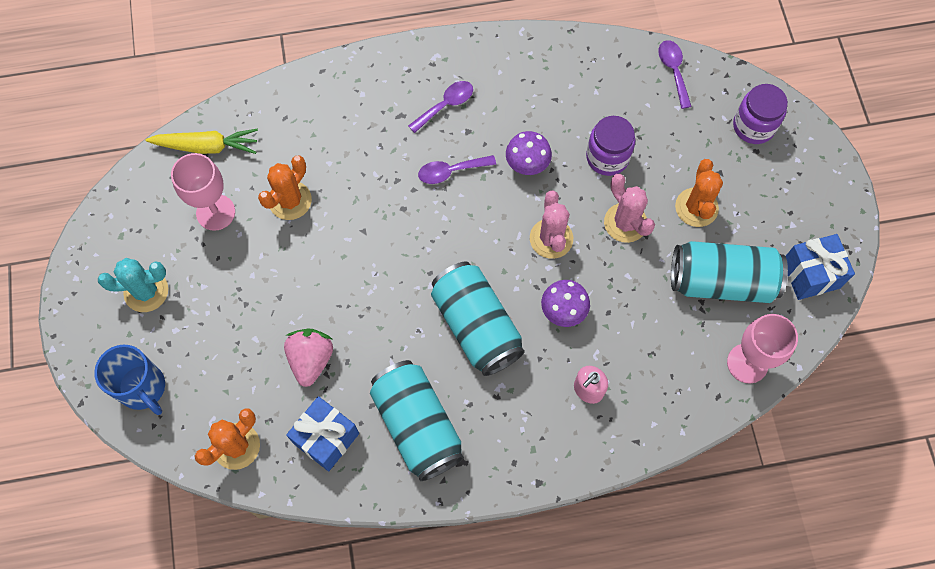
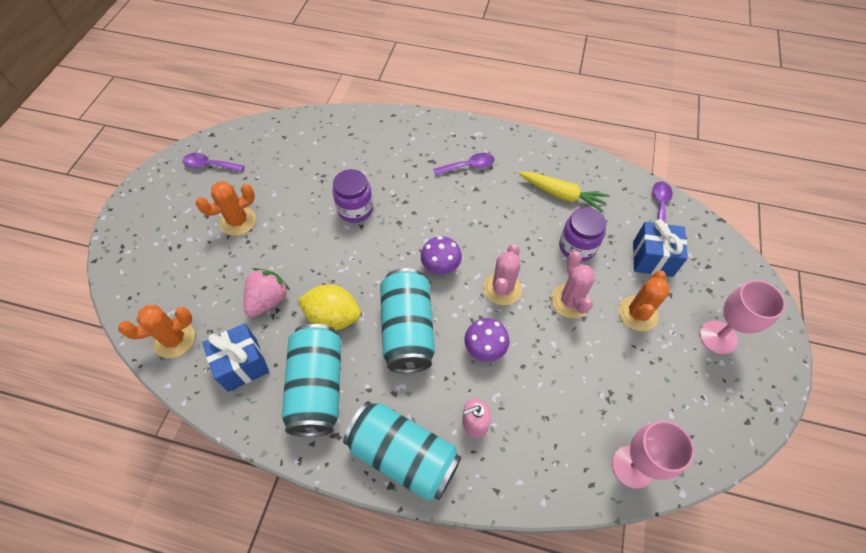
camera: 25 degrees right, 10 degrees down
(143, 388) = (140, 268): blue mug -> none
(146, 291) = (188, 206): turquoise cactus -> none
(207, 146) = (288, 132): yellow carrot -> yellow carrot (562, 195)
(215, 212) = (267, 174): pink goblet -> pink goblet (718, 337)
(290, 200) = (322, 186): orange cactus -> orange cactus (238, 221)
(392, 347) = (333, 317): none -> yellow lemon
(450, 171) = (448, 211): purple spoon -> purple spoon (209, 165)
(527, 164) = (510, 228): purple mushroom -> purple mushroom (440, 267)
(721, 281) = (636, 383): turquoise can -> turquoise can (403, 455)
(753, 126) = (714, 270): purple jar -> purple jar (355, 209)
(810, 274) = (724, 412): blue gift -> blue gift (652, 259)

